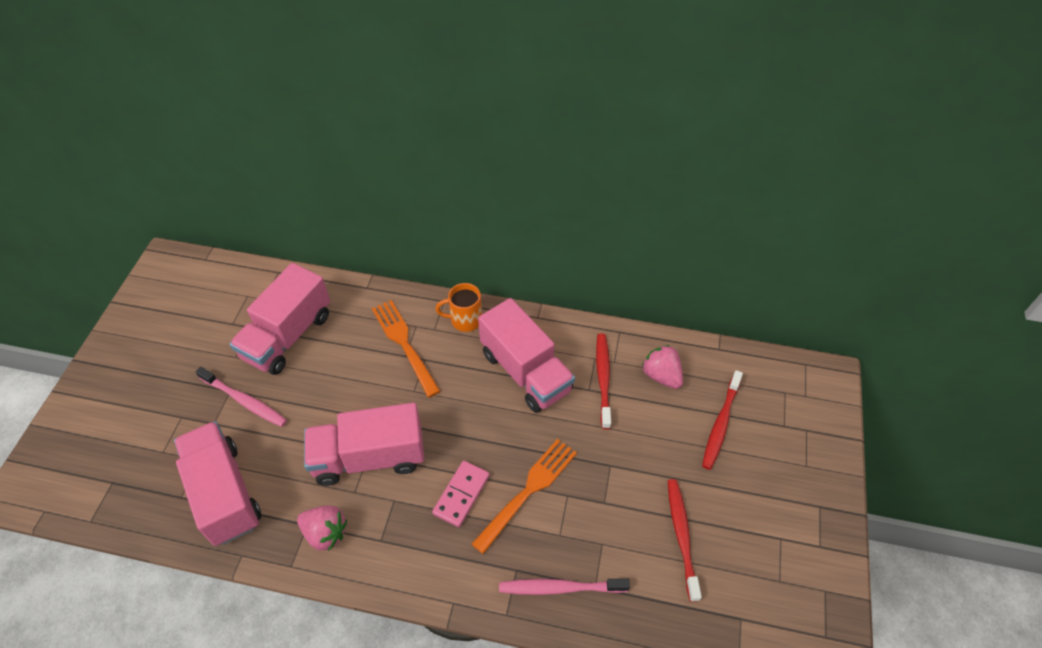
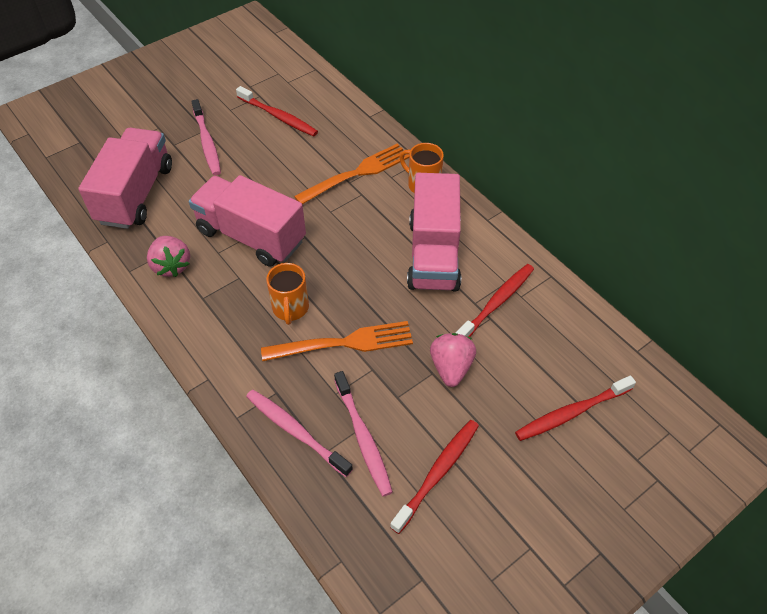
camera: 40 degrees right, 0 degrees up
(288, 336) = (278, 117): pink truck -> red toothbrush
(404, 344) = (357, 173): orange fork -> orange fork turned 45 degrees clockwise
(461, 494) = (290, 308): pink domino -> orange mug
(610, 552) = (363, 438): none -> pink toothbrush
(661, 376) = (554, 336): pink strawberry -> pink strawberry (451, 367)

